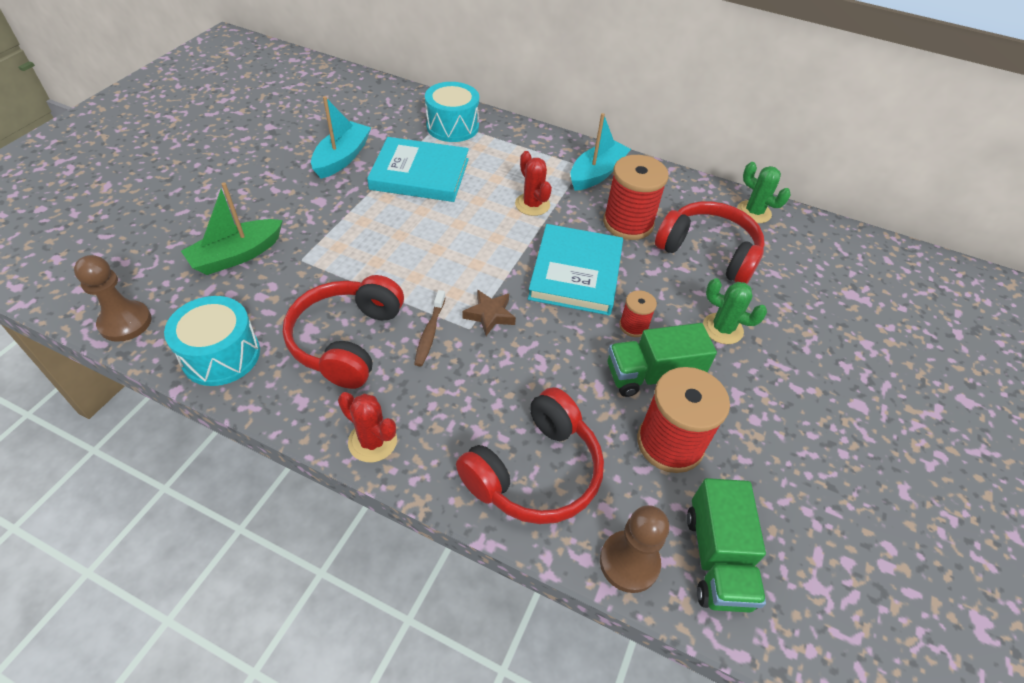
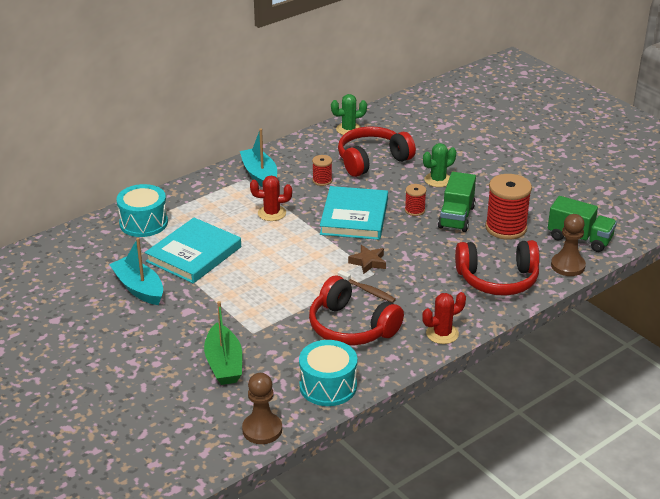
camera: 60 degrees left, 15 degrees down
(535, 471) = (497, 279): red headphones -> red headphones turned 105 degrees clockwise
(575, 273) = (354, 217): turquoise book -> turquoise book turned 60 degrees clockwise
(628, 223) = (322, 180): red spool -> red spool, size x0.50

